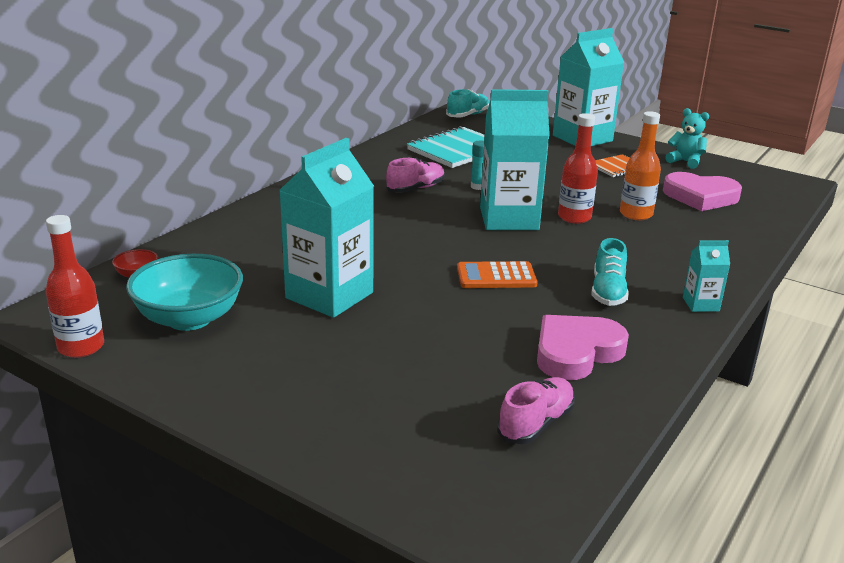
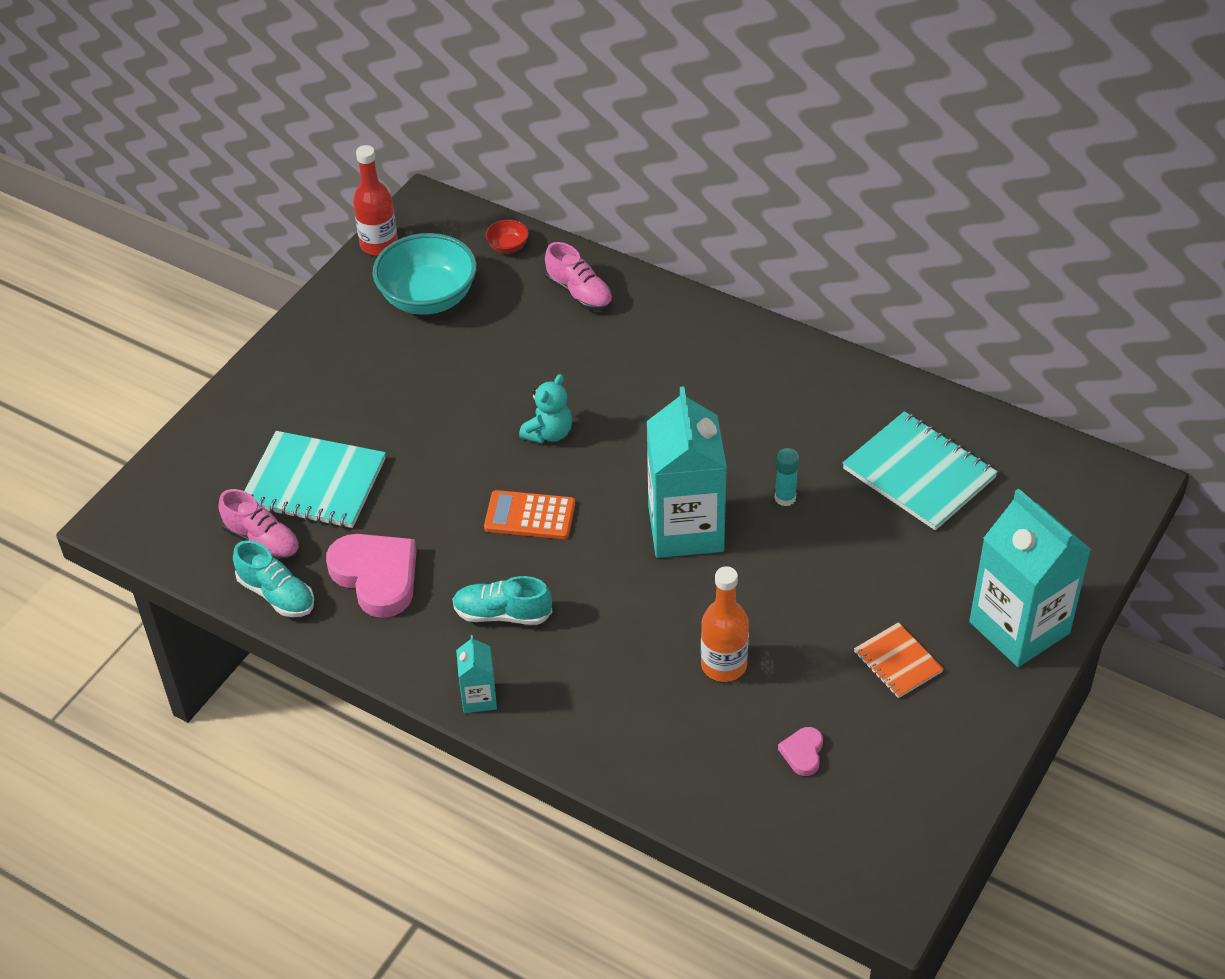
camera: 90 degrees right, 20 degrees up
(329, 295) = (477, 386): turquoise carton -> none
(416, 189) = (764, 435): pink shoe -> pink shoe (579, 293)
(449, 389) = (314, 483): none -> turquoise notebook
(468, 115) = (1083, 482): turquoise shoe -> turquoise shoe (277, 594)
(496, 276) = (530, 516): orange calculator -> orange calculator turned 75 degrees counterclockwise
(574, 217) = (701, 596): red bottle -> none
(685, 162) = (948, 757): turquoise teddy bear -> turquoise teddy bear (548, 433)
(700, 197) = (803, 753): pink heart -> pink heart, size x0.47

